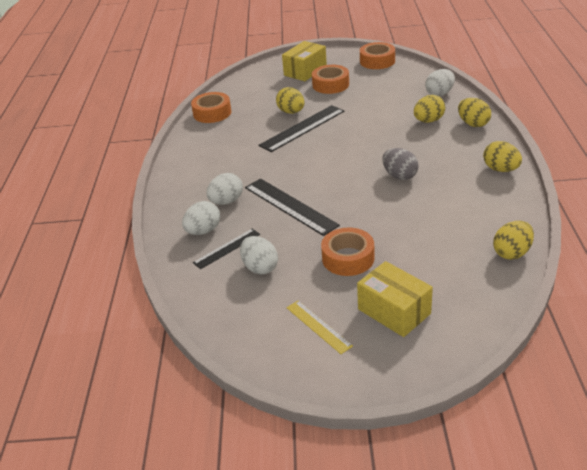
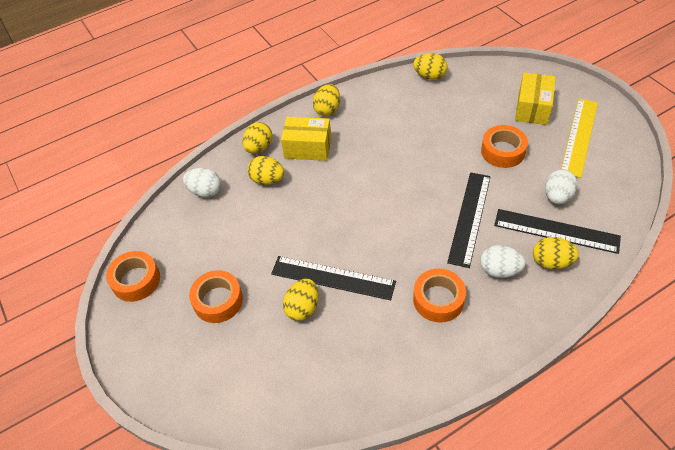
camera: 120 degrees left, 15 degrees up
(203, 231) = (551, 262): white egg -> yellow egg
(212, 113) = (346, 400): orange tape -> orange tape (438, 299)
(227, 248) = (556, 231): black ruler -> black ruler, size x1.70
(305, 71) = (187, 350): yellow box -> yellow box (308, 148)
(318, 326) = (579, 136): yellow ruler -> yellow ruler, size x1.70
(399, 176) = (375, 164): grey egg -> none

